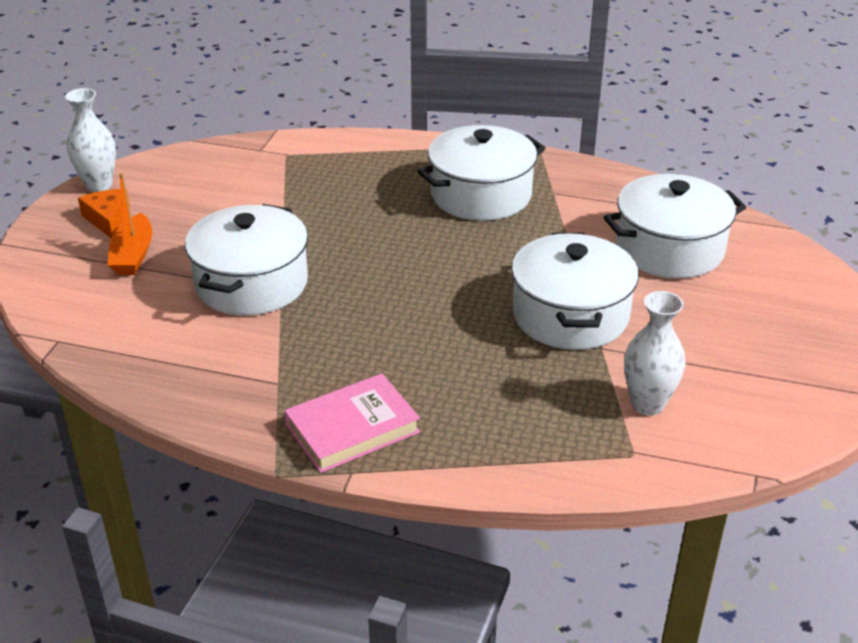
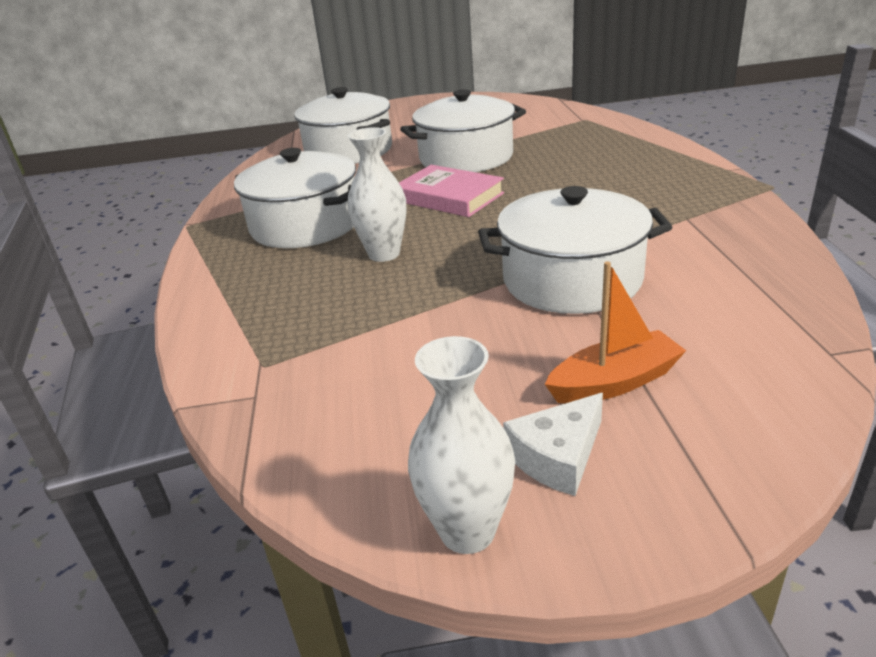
camera: 110 degrees left, 5 degrees down
(108, 219) = (557, 456): orange cheese -> white cheese
(352, 428) = (688, 180): pink book -> pink book (449, 197)
(647, 404) = (535, 125): white vase -> white vase (384, 254)

